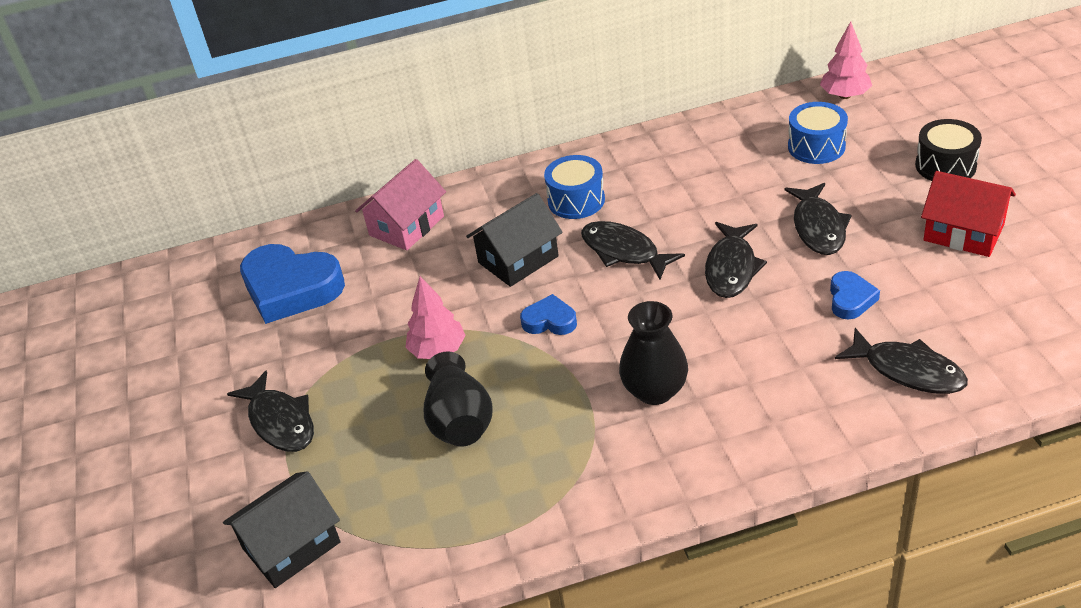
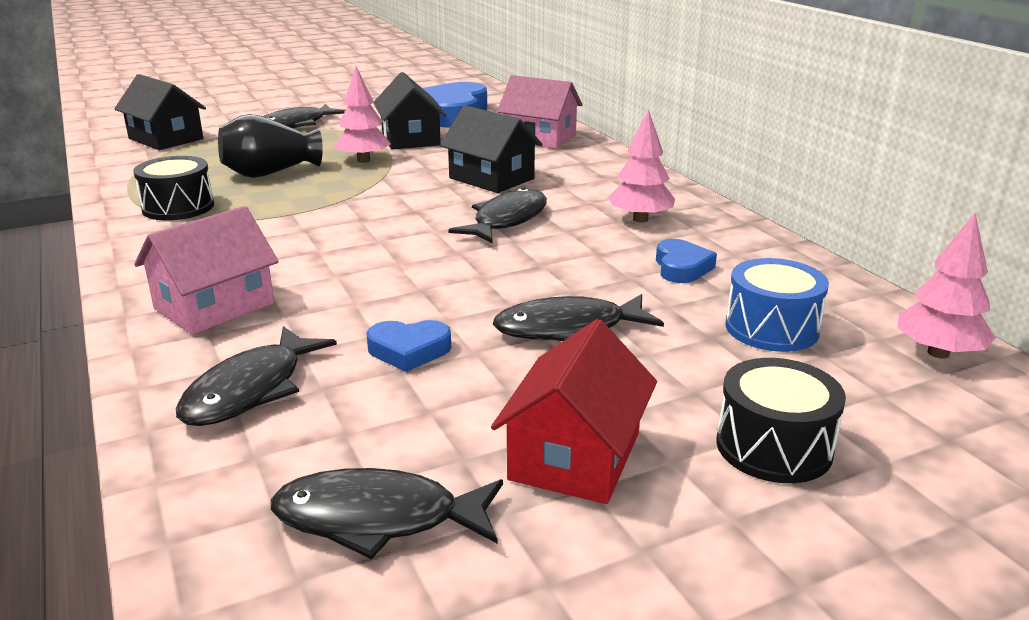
camera: 75 degrees right, 15 degrees down
(375, 318) = (410, 139): none -> black house
(549, 321) = (395, 195): blue heart -> blue heart (681, 267)
(550, 480) = (178, 207): none -> black drum
(576, 200) = (595, 195): blue drum -> none
(633, 181) = (640, 219): none -> pink tree
(655, 391) = (276, 242): black vase -> none
(731, 268) = (477, 275): black fish -> black fish (378, 519)
(782, 411) = (214, 306): none -> pink house

